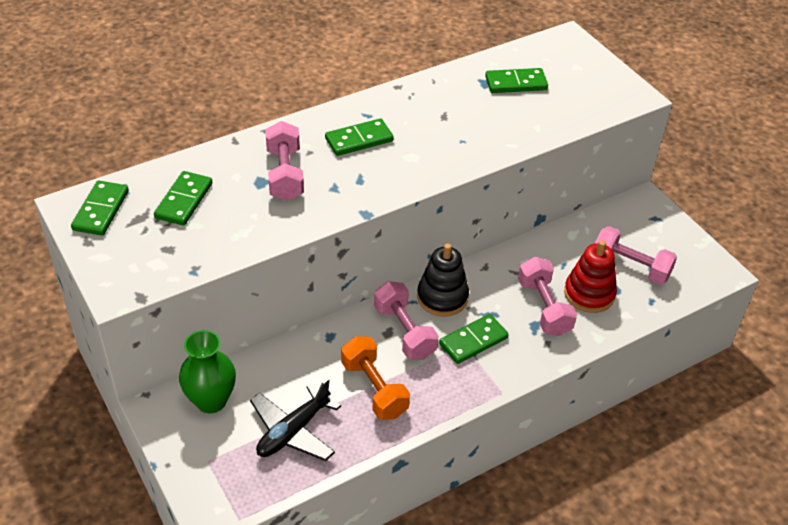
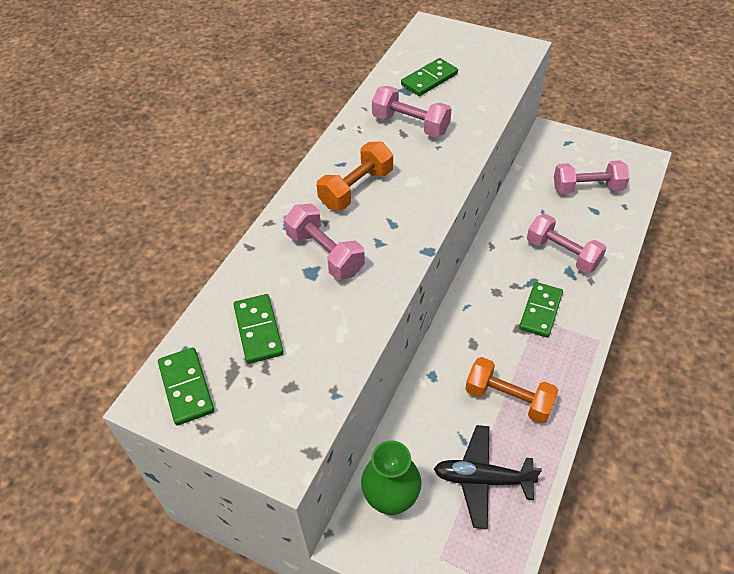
camera: 30 degrees left, 5 degrees up
(293, 431) = (482, 479): black plane -> black plane turned 90 degrees clockwise
(359, 140) = (356, 189): green domino -> orange dumbbell
(404, 332) = (485, 335): pink dumbbell -> pink dumbbell (410, 125)
(442, 297) = (485, 289): black stacking toy -> none
(589, 294) = (581, 225): red stacking toy -> none

